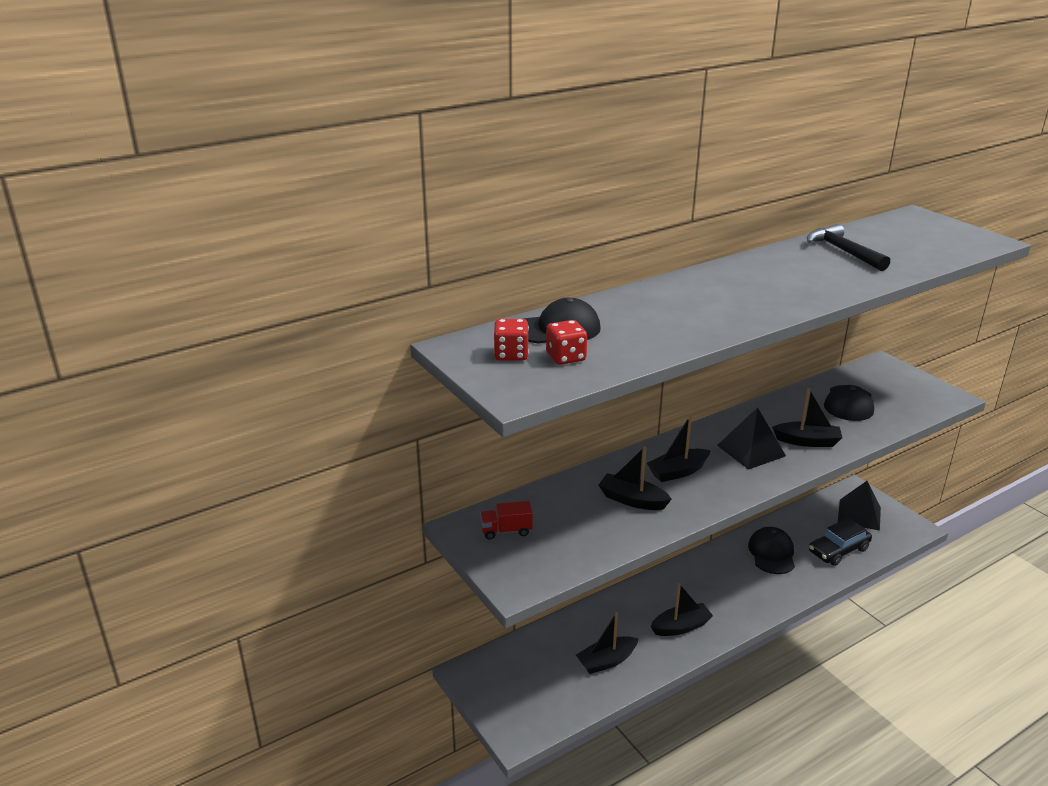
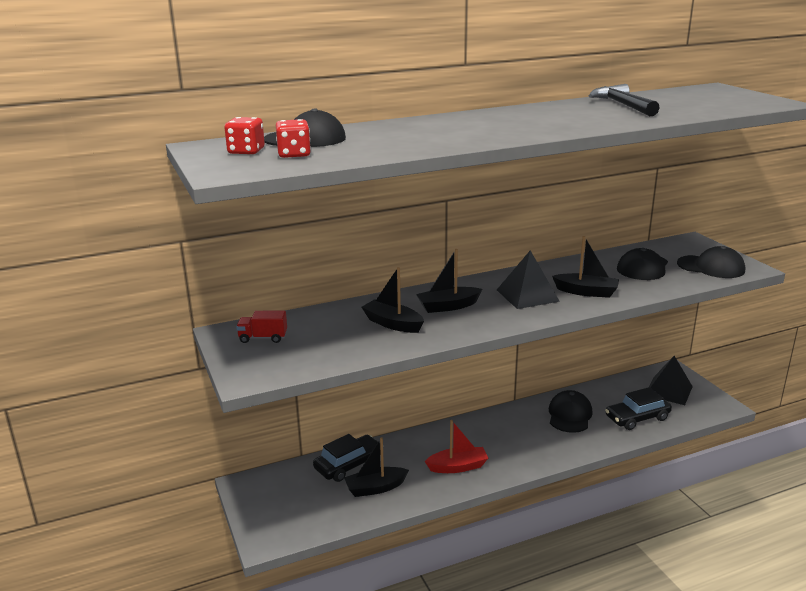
camera: 10 degrees right, 5 degrees down
(569, 637) = (349, 465): none -> black car
(681, 627) = (457, 467): black boat -> red boat
(914, 399) = (711, 267): none -> black cap

